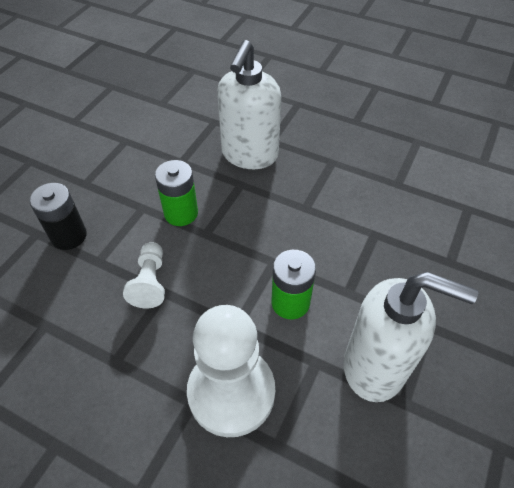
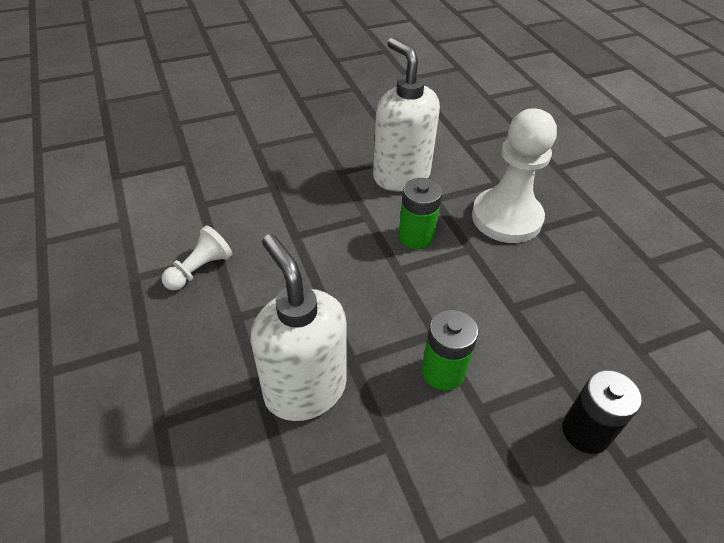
camera: 140 degrees left, 5 degrees down
(150, 282) = (520, 323): white pawn -> white pawn (200, 269)
(249, 155) = (305, 389): white soap dispenser -> white soap dispenser turned 90 degrees counterclockwise

